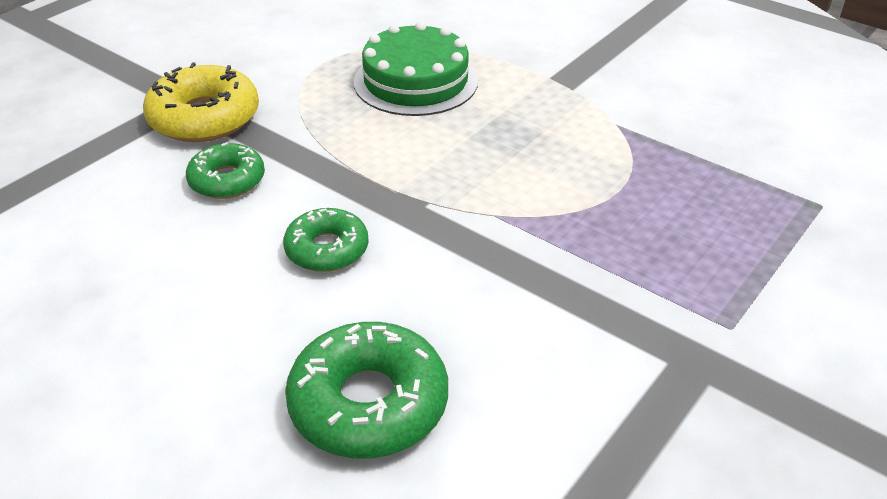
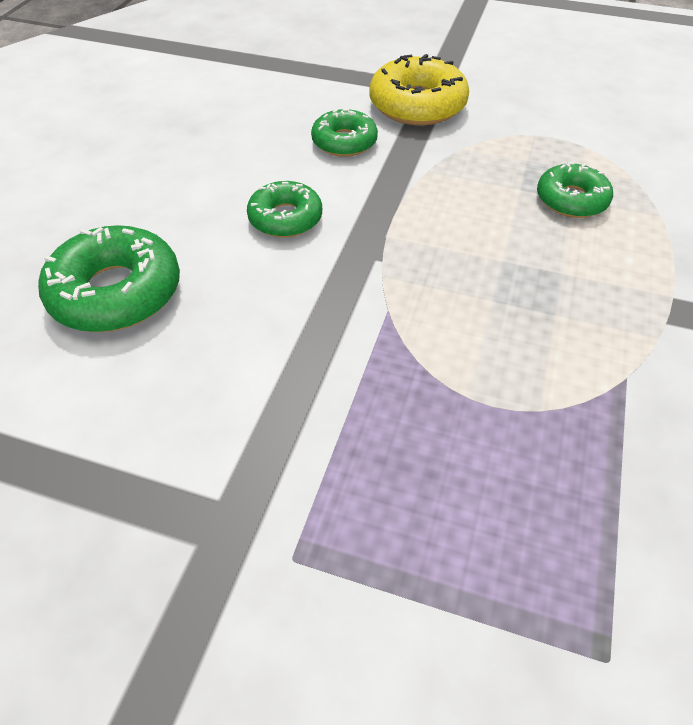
camera: 70 degrees right, 10 degrees up
(416, 81) = (571, 200): green cake -> green donut

